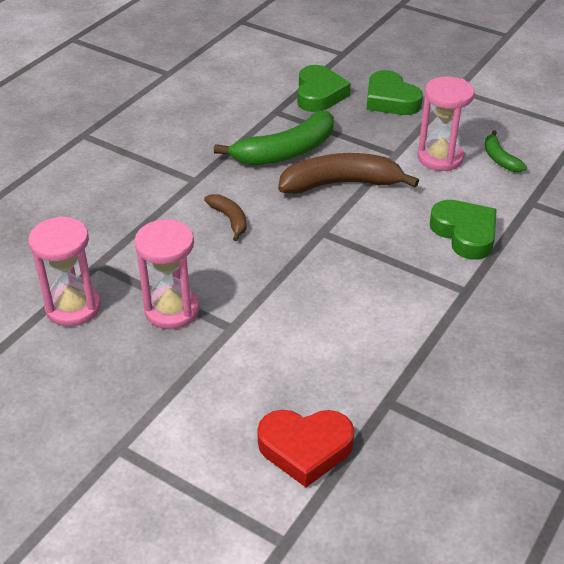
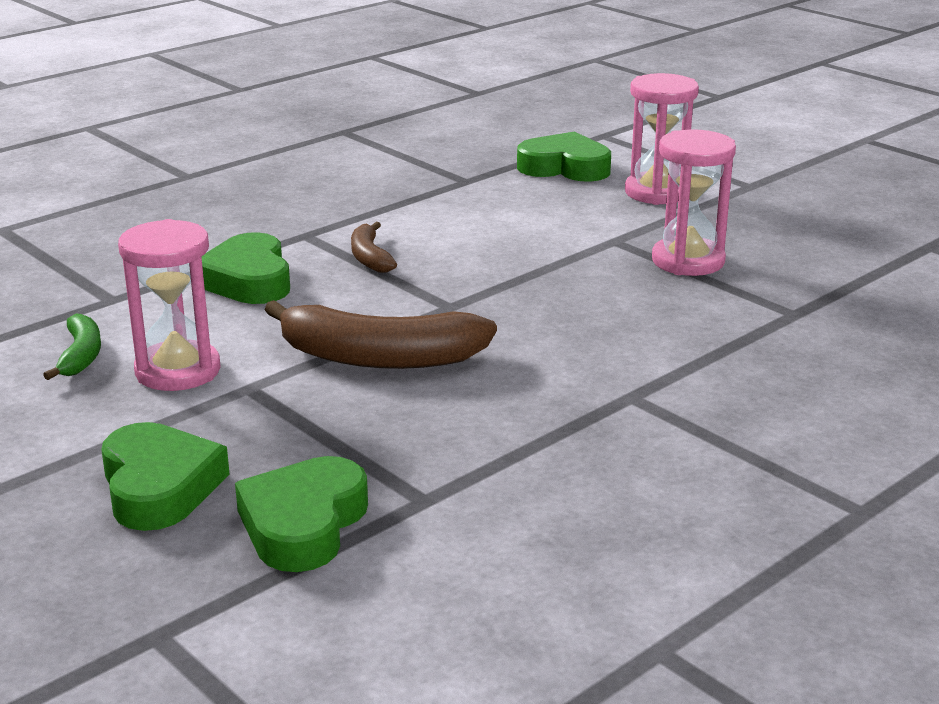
camera: 165 degrees left, 15 degrees down
(73, 307) = (821, 277): pink hourglass -> pink hourglass (657, 192)
(230, 219) = (585, 336): brown banana -> brown banana (369, 257)
(286, 152) = (445, 418): green banana -> none
(305, 448) = (565, 167): red heart -> green heart

